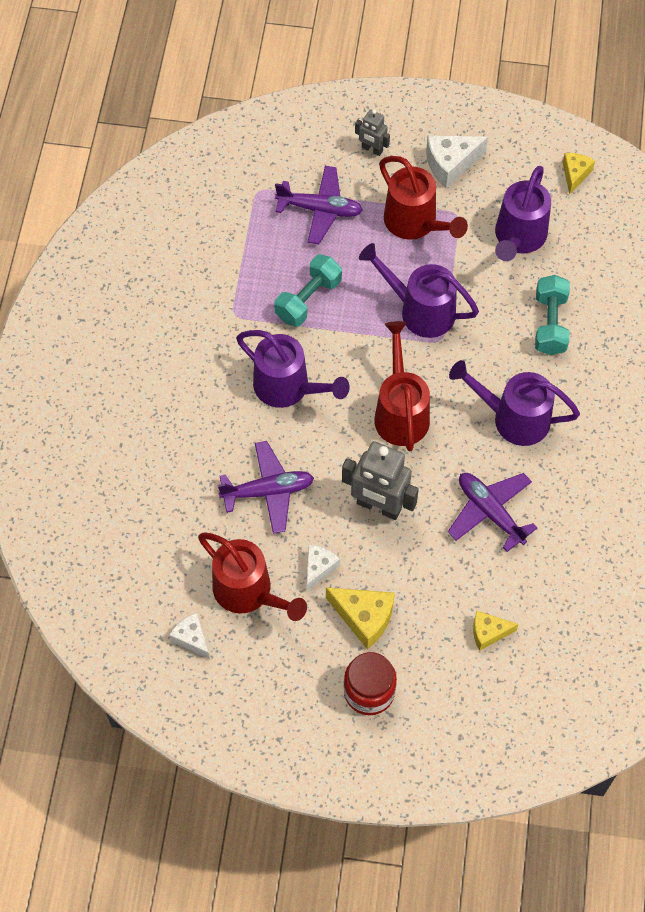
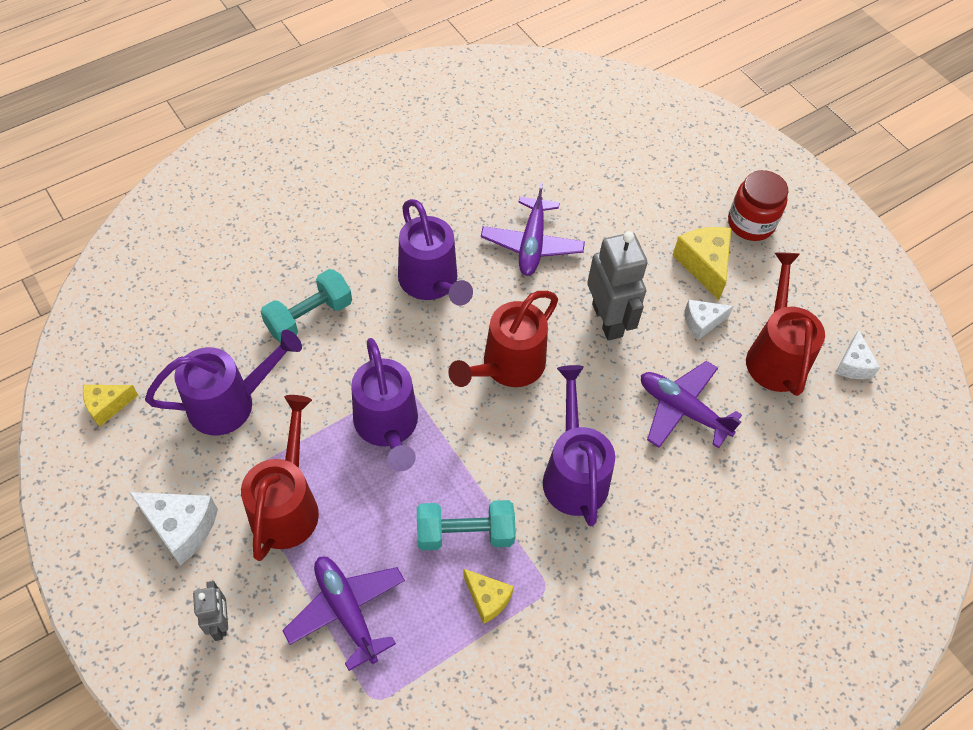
camera: 135 degrees left, 5 degrees down
(488, 632) = (627, 184): yellow cheese -> yellow cheese (487, 598)

